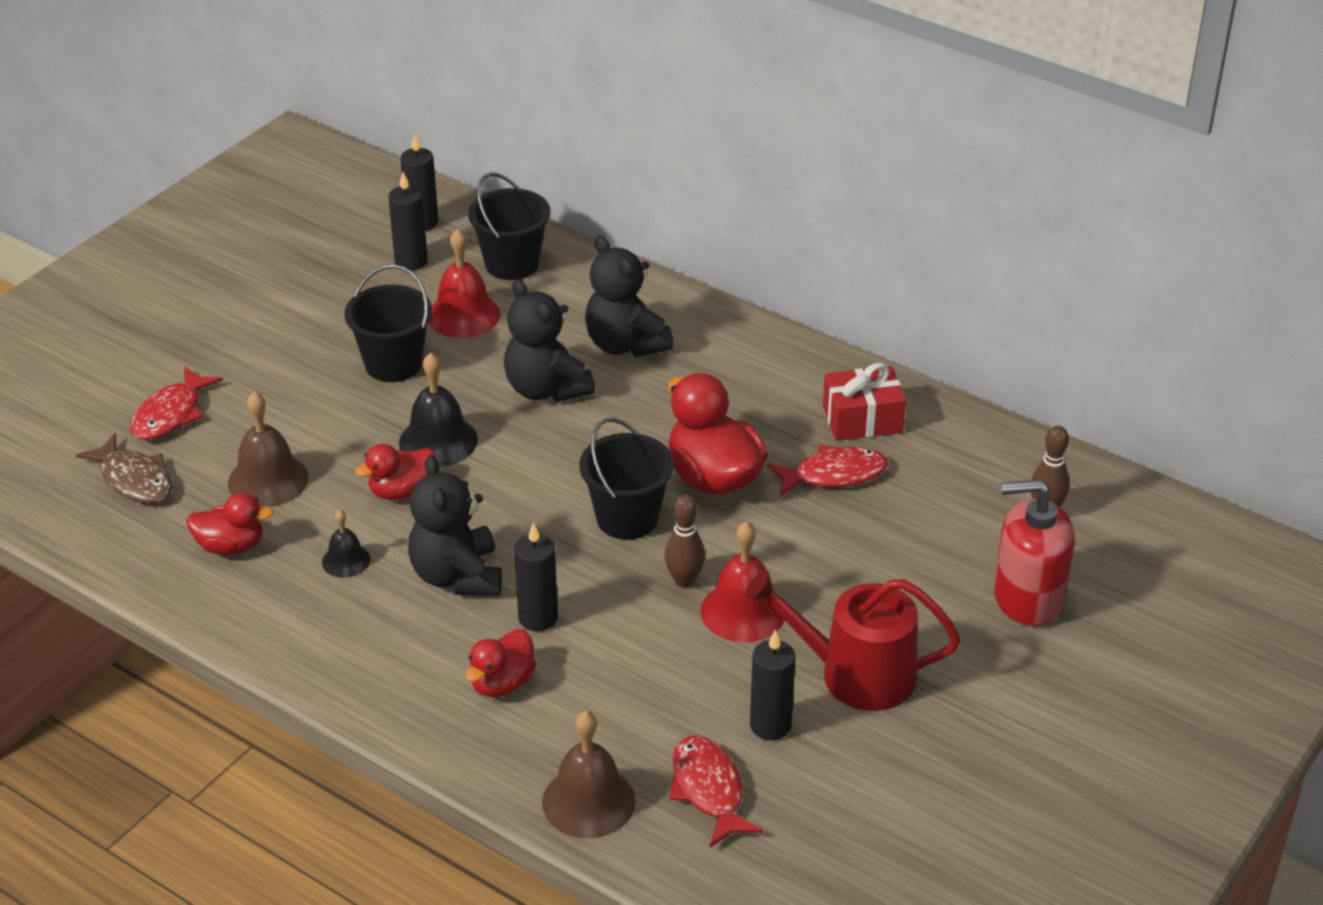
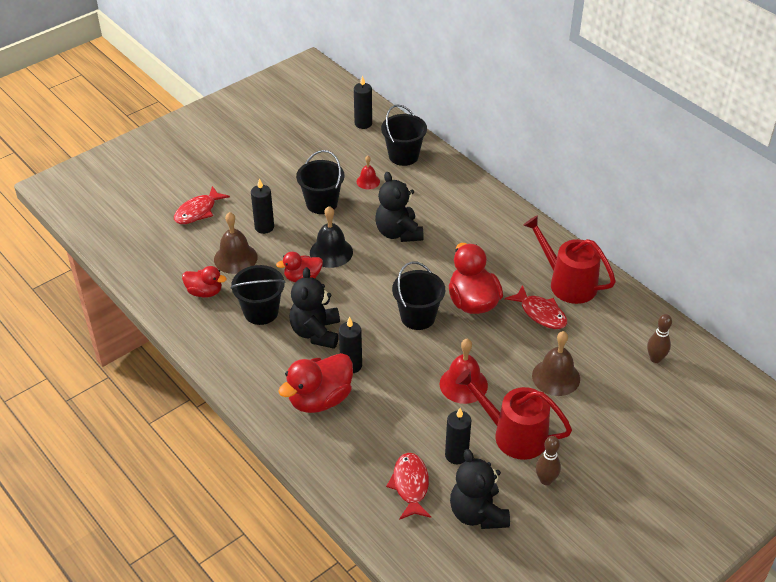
camera: 15 degrees right, 5 degrees up
(134, 480) = (168, 245): brown fish -> none
(346, 560) = (261, 312): black bell -> black bucket
(411, 261) = (350, 145): black candle -> black candle (264, 227)
(463, 315) = (368, 181): red bell -> red bell, size x0.58
(502, 683) = (320, 399): red duck -> red duck, size x1.67
(588, 801) = (344, 477): brown bell -> brown bell (556, 377)
(625, 344) = (450, 214): black teddy bear -> black teddy bear (477, 513)
(684, 580) = (437, 360): brown bowling pin -> brown bowling pin (546, 480)
(834, 475) = (540, 313): red fish -> red fish turned 45 degrees clockwise
(862, 419) = (568, 283): red gift -> red watering can
(1027, 598) = (627, 409): red soap dispenser -> none

